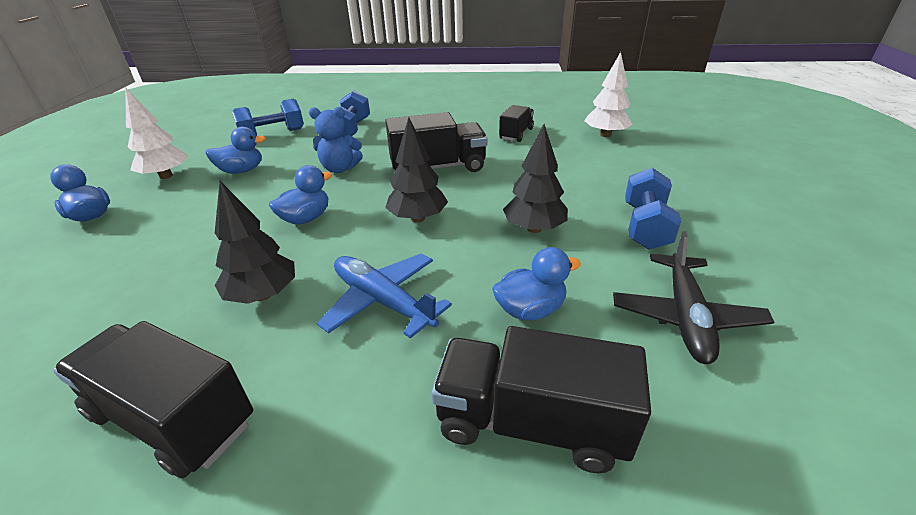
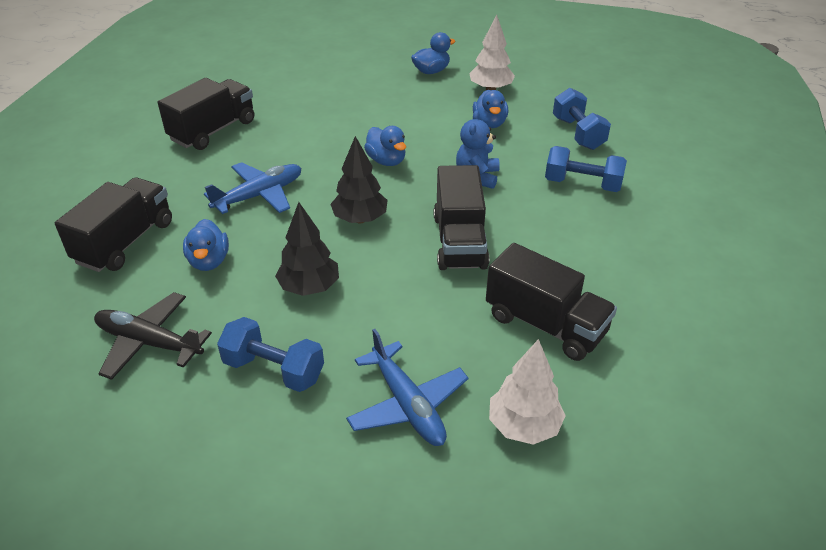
camera: 100 degrees right, 5 degrees up
(263, 294) = (295, 148): black tree -> none
(516, 134) = (545, 324): black truck -> black truck, size x1.68
(624, 168) = (407, 405): none -> blue plane

